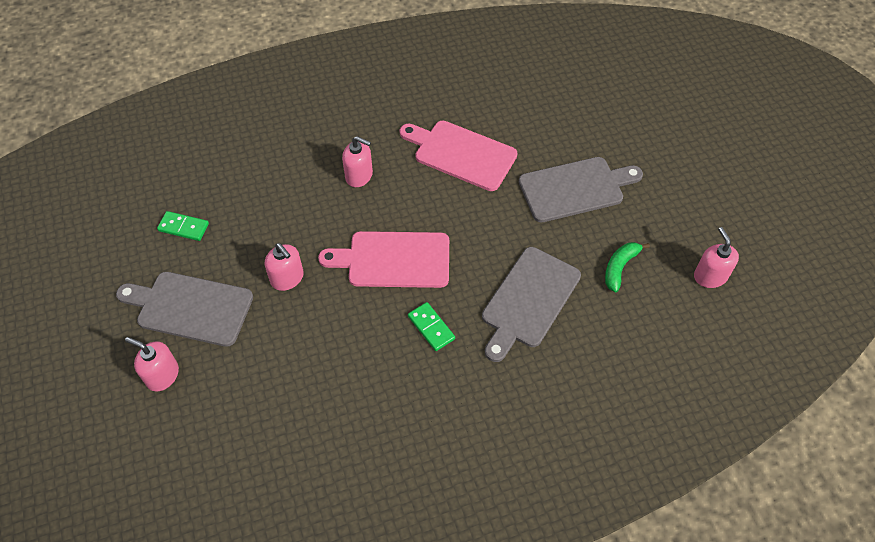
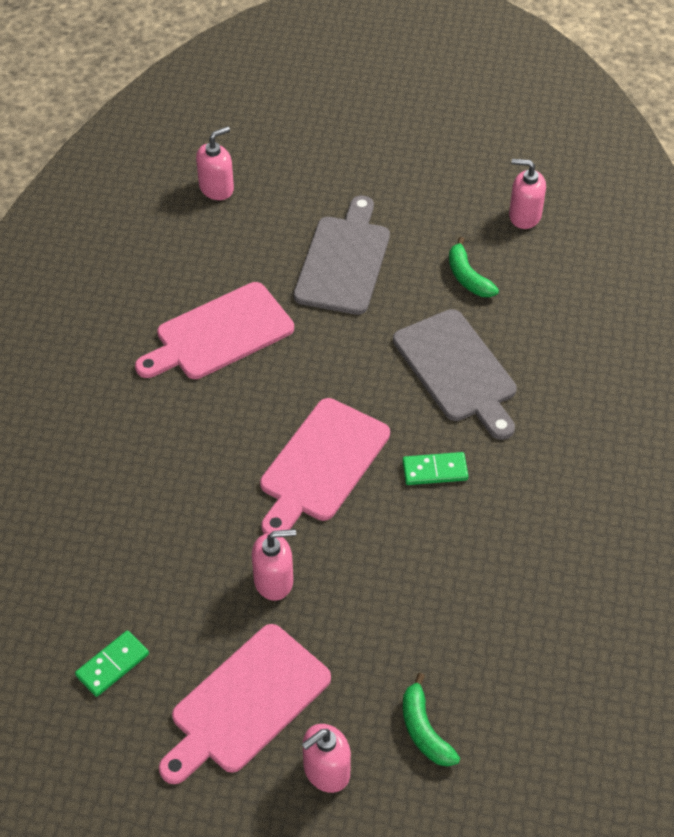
camera: 60 degrees left, 5 degrees down
(190, 308) = (246, 703): grey cutting board -> pink cutting board
(218, 418) = (424, 730): none -> green banana
(359, 176) = (174, 444): pink soap dispenser -> pink soap dispenser (216, 188)

